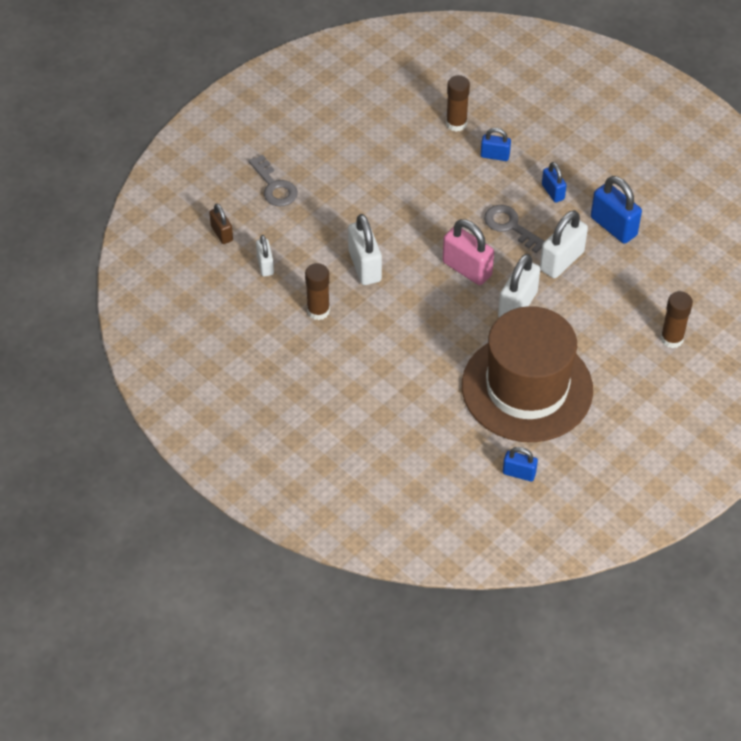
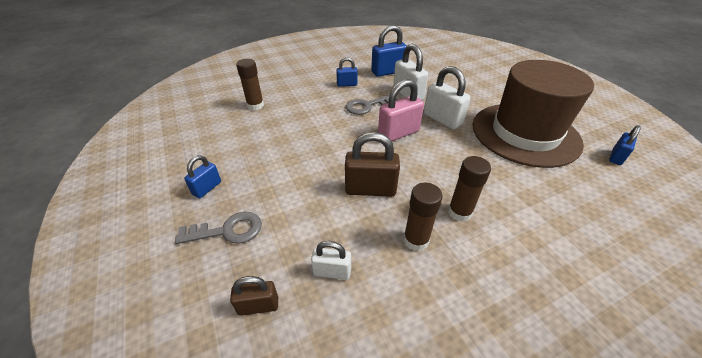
camera: 70 degrees left, 10 degrees down
(364, 266) = (370, 189): white padlock -> brown padlock
(495, 156) = (299, 97): blue padlock -> blue padlock (207, 188)
(672, 339) = (484, 74): brown glue stick -> brown glue stick (459, 212)

